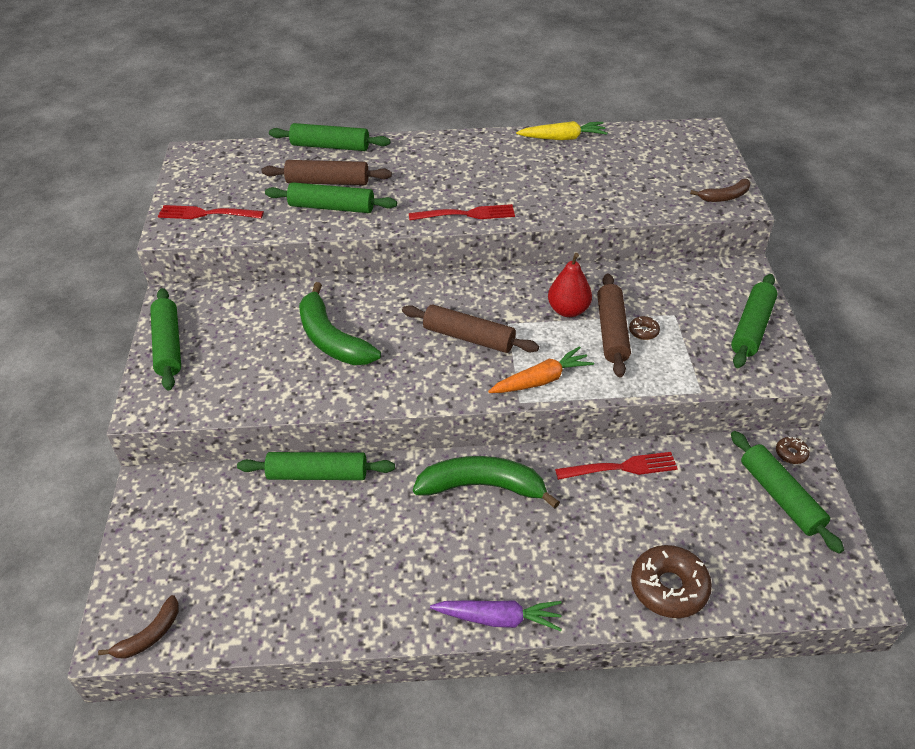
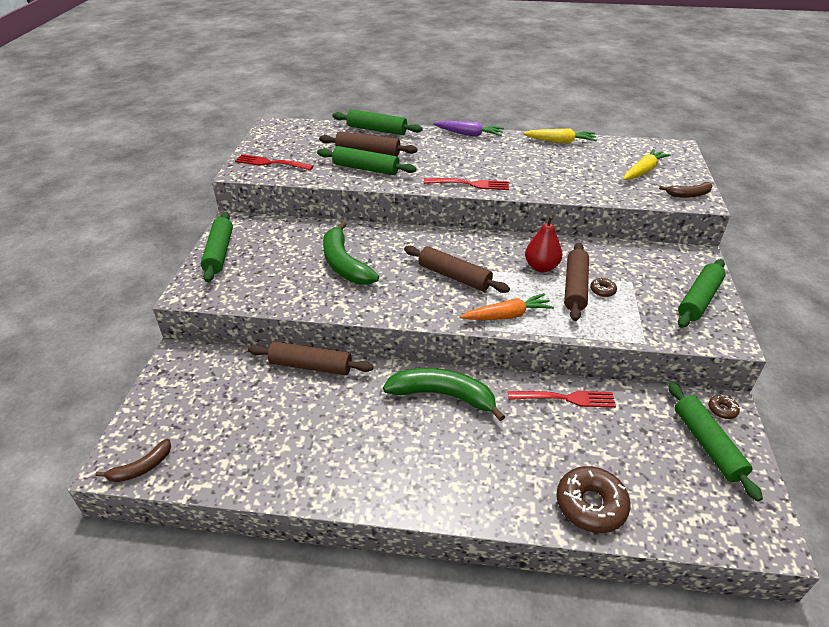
camera: 10 degrees right, 5 degrees down
(317, 474) = (311, 366): green rolling pin -> brown rolling pin
(498, 618) = (432, 505): purple carrot -> purple carrot (469, 134)
(668, 170) = (643, 171): none -> yellow carrot

